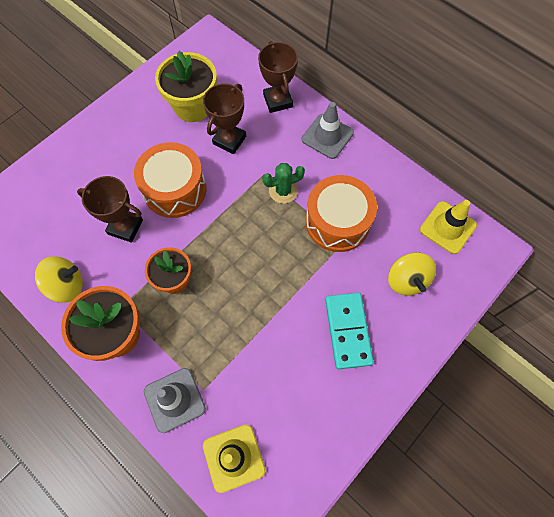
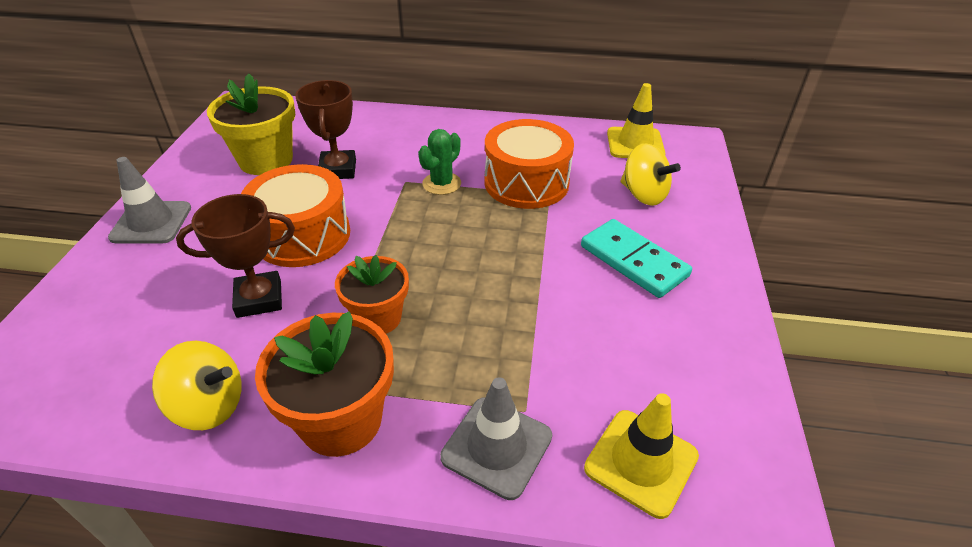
camera: 35 degrees left, 25 degrees down
(67, 285) = (209, 406): yellow spinning top -> yellow spinning top turned 60 degrees clockwise
(278, 101) = (367, 123): brown trophy -> none
(327, 136) = (448, 128): grey traffic cone -> grey traffic cone (151, 223)

